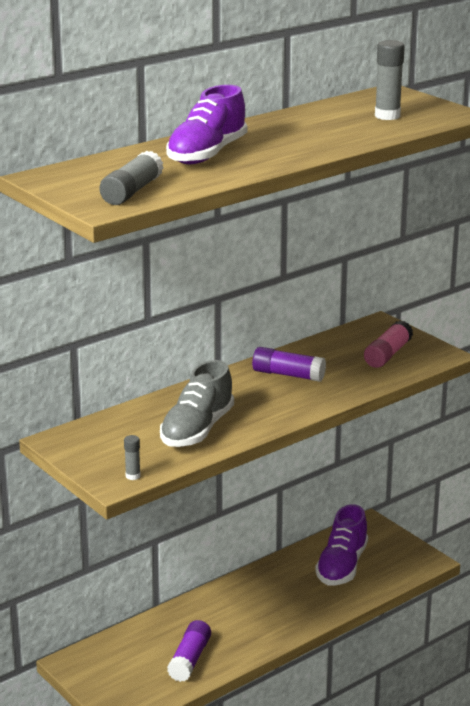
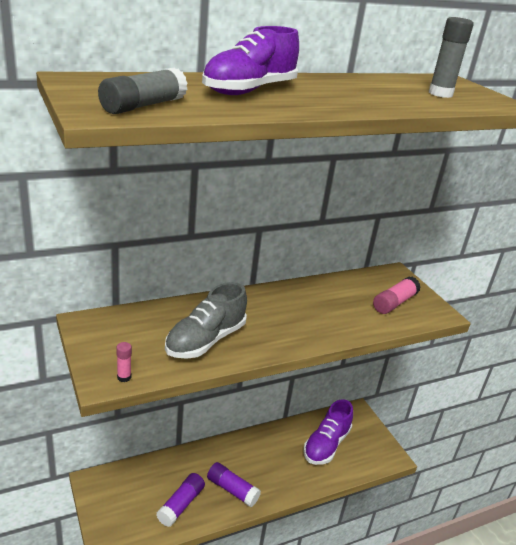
camera: 10 degrees right, 5 degrees up
(133, 476) = (124, 377): grey glue stick -> pink glue stick
(288, 375) = (305, 303): purple glue stick -> purple glue stick (232, 490)

